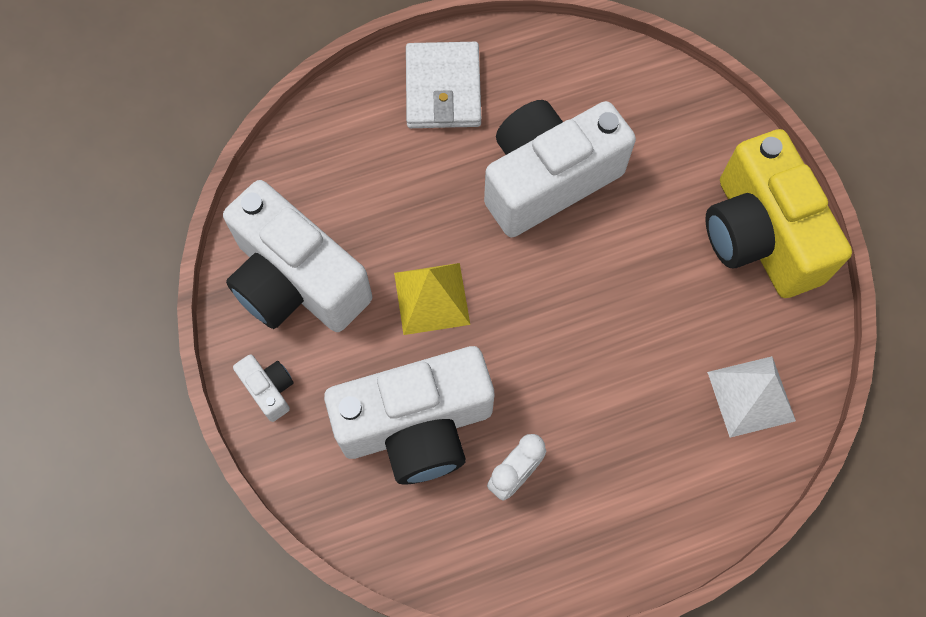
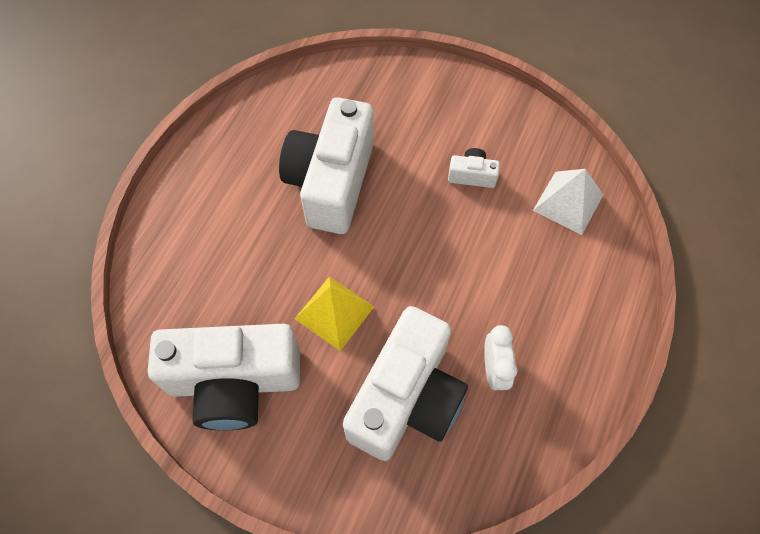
camera: 45 degrees left, 5 degrees down
(269, 389) = (288, 469): white camera -> white camera (472, 175)
(443, 89) = (210, 182): white wallet -> none
(759, 235) = (480, 114): yellow camera -> none

